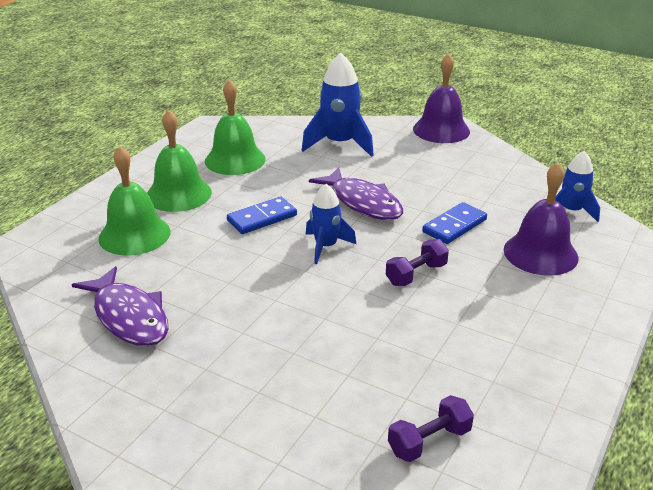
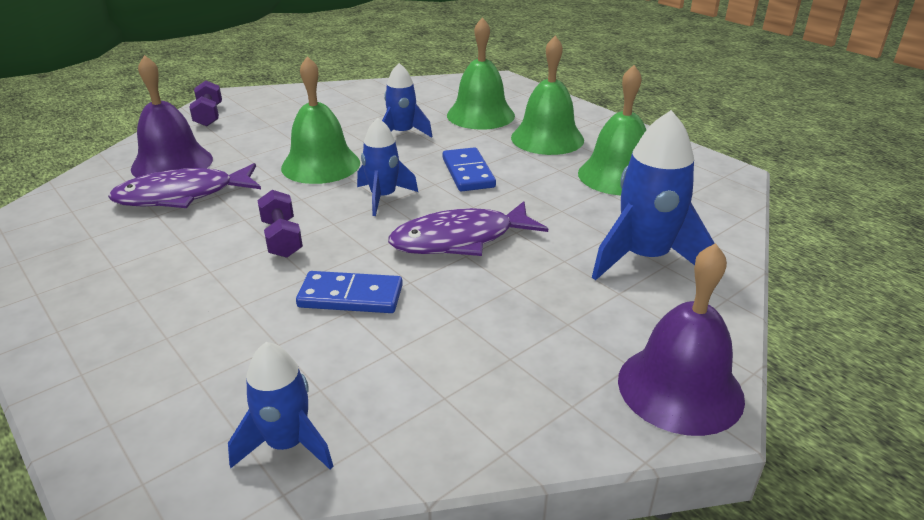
camera: 110 degrees right, 0 degrees up
(129, 317) = (361, 106): purple fish -> purple fish (182, 196)
(196, 269) = (402, 134): none -> blue rocket
(287, 296) = (321, 165): none -> green bell
(429, 441) = (83, 189): purple dumbbell -> purple dumbbell (209, 116)
(454, 226) = (351, 296): blue domino -> blue domino turned 60 degrees counterclockwise
(540, 253) = (221, 351): purple bell -> purple bell (172, 163)

